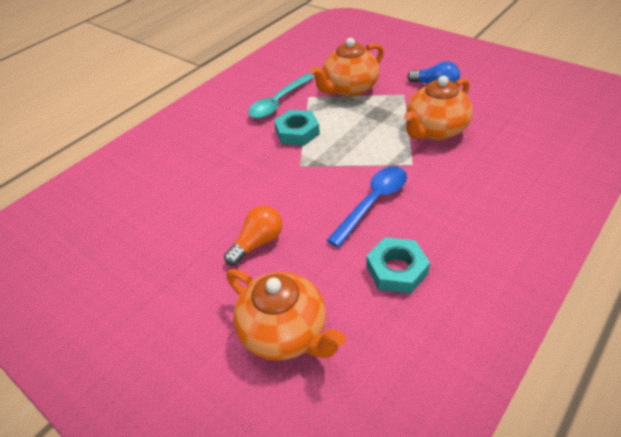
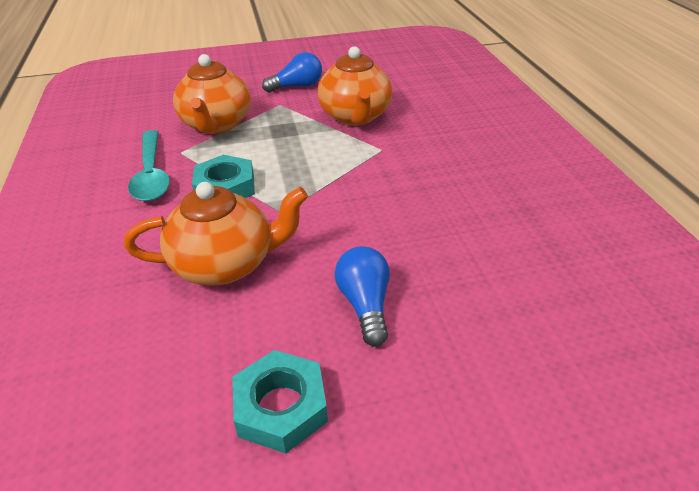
camera: 55 degrees left, 5 degrees down
(257, 243) = (365, 305): orange light bulb -> blue light bulb
(285, 332) = (528, 350): orange teapot -> orange teapot (225, 264)
(373, 202) = (404, 195): blue spoon -> none
(397, 270) = (510, 228): turquoise nut -> turquoise nut (281, 407)

